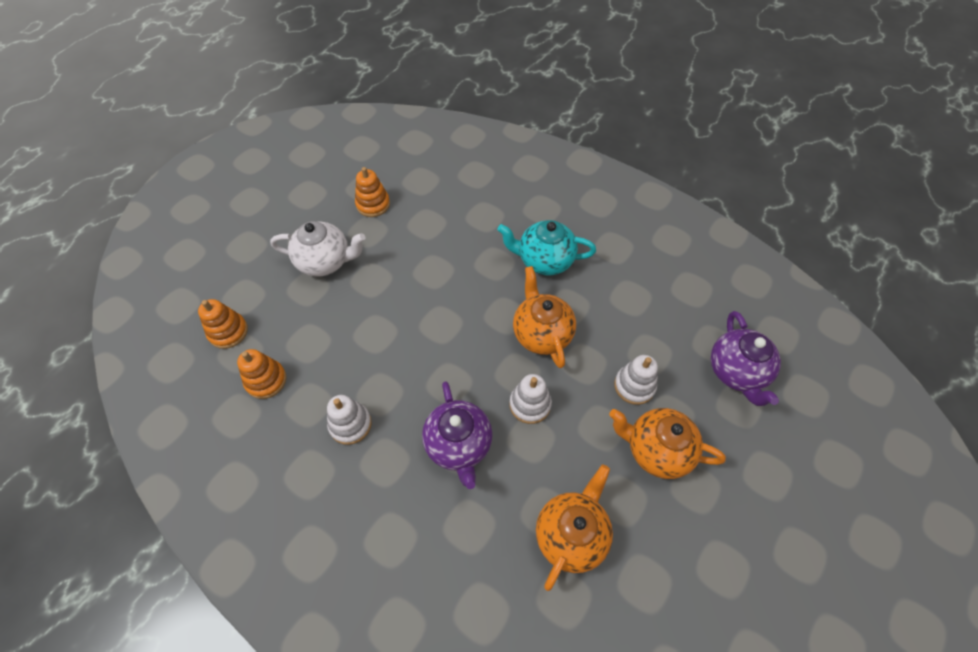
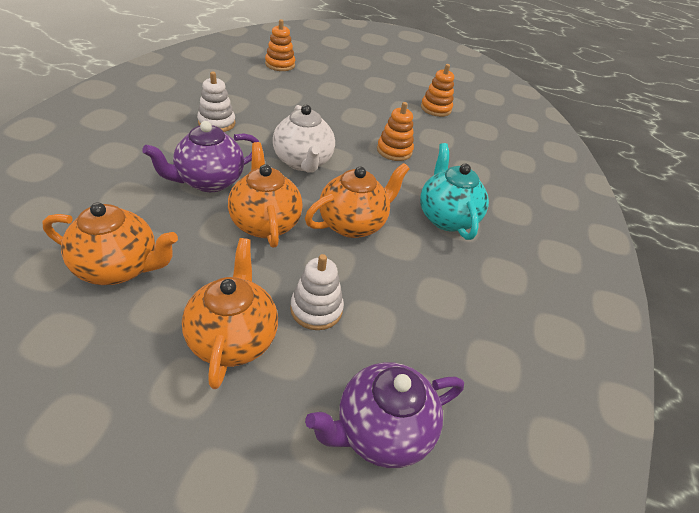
camera: 65 degrees right, 15 degrees down
(266, 380) = (245, 83): orange stacking toy -> orange stacking toy (394, 151)
(325, 262) = (363, 94): white teapot -> white teapot (303, 162)
(530, 404) = (265, 223): white stacking toy -> orange teapot

